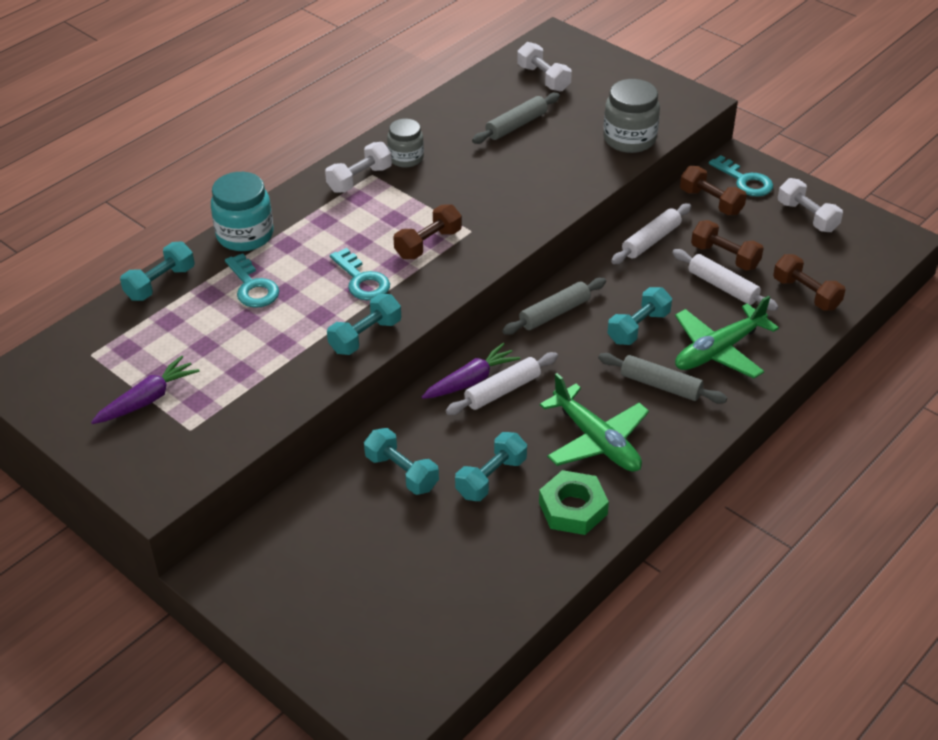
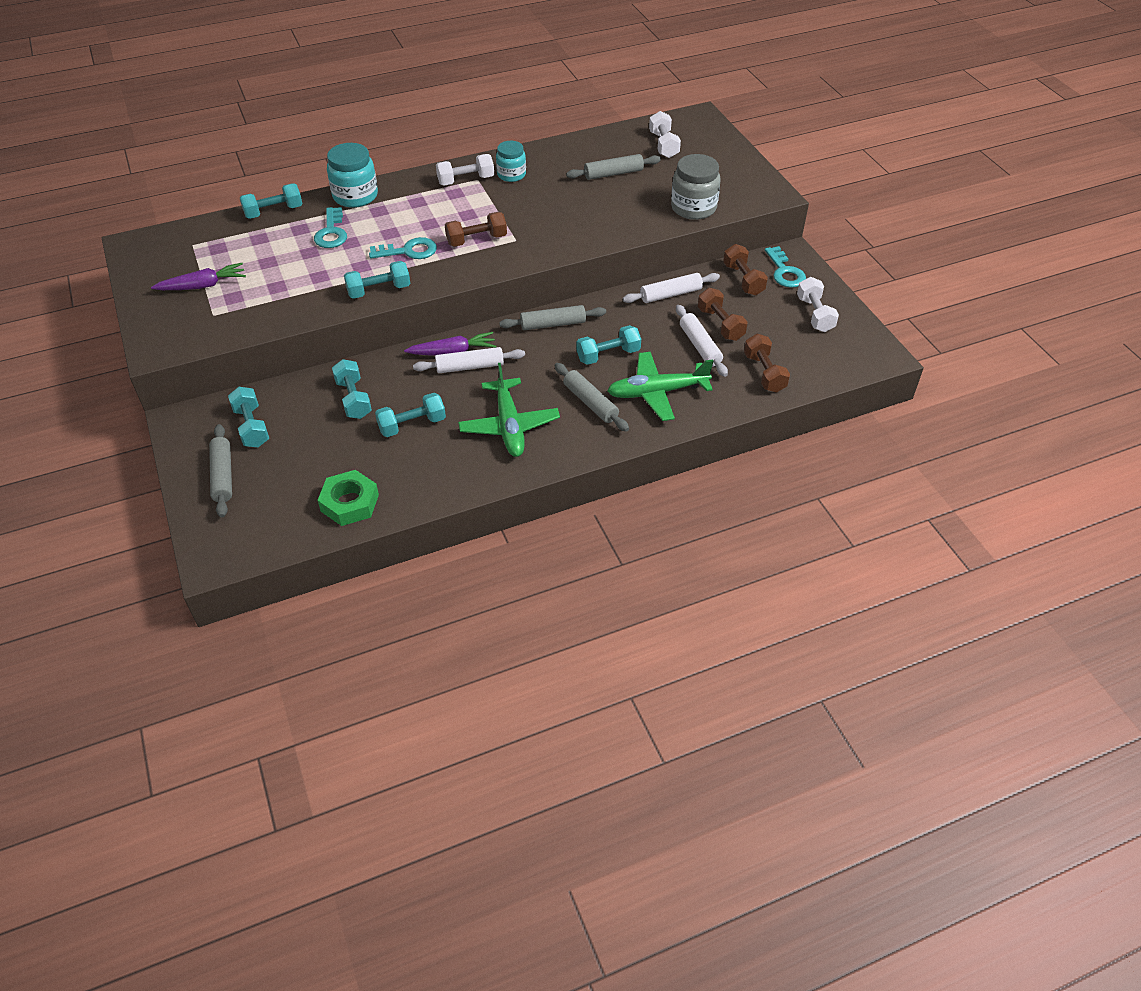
camera: 25 degrees right, 5 degrees up
(308, 547) = (252, 427): none -> turquoise dumbbell
(320, 617) = (223, 475): none -> grey rolling pin
(362, 280) = (409, 251): turquoise key -> turquoise key turned 90 degrees counterclockwise
(406, 158) = (511, 175): grey jar -> turquoise jar
(573, 508) = (452, 467): green nut -> green nut (350, 503)

